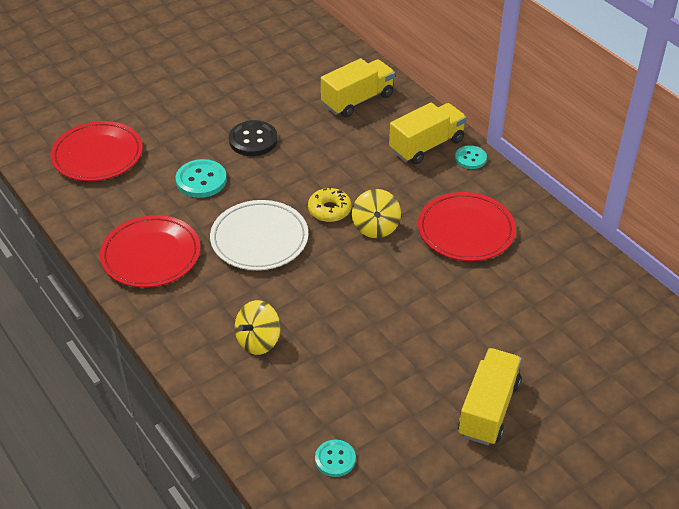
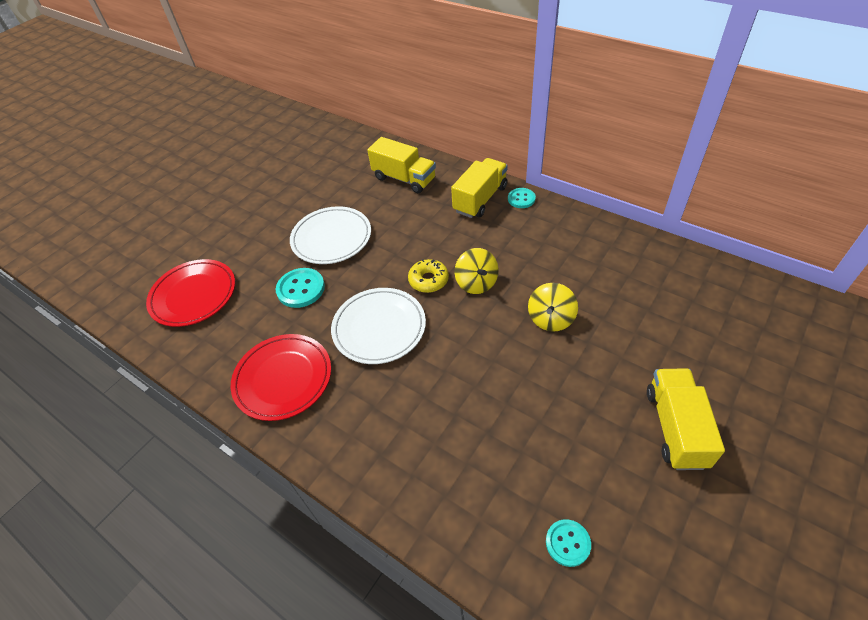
camera: 15 degrees left, 5 degrees up
(253, 140) = (331, 238): black button -> white plate
(258, 341) = (427, 434): yellow spinning top -> yellow spinning top (550, 319)
(357, 100) = (404, 179): yellow truck -> yellow truck turned 90 degrees clockwise
(466, 230) = (553, 261): red plate -> none

